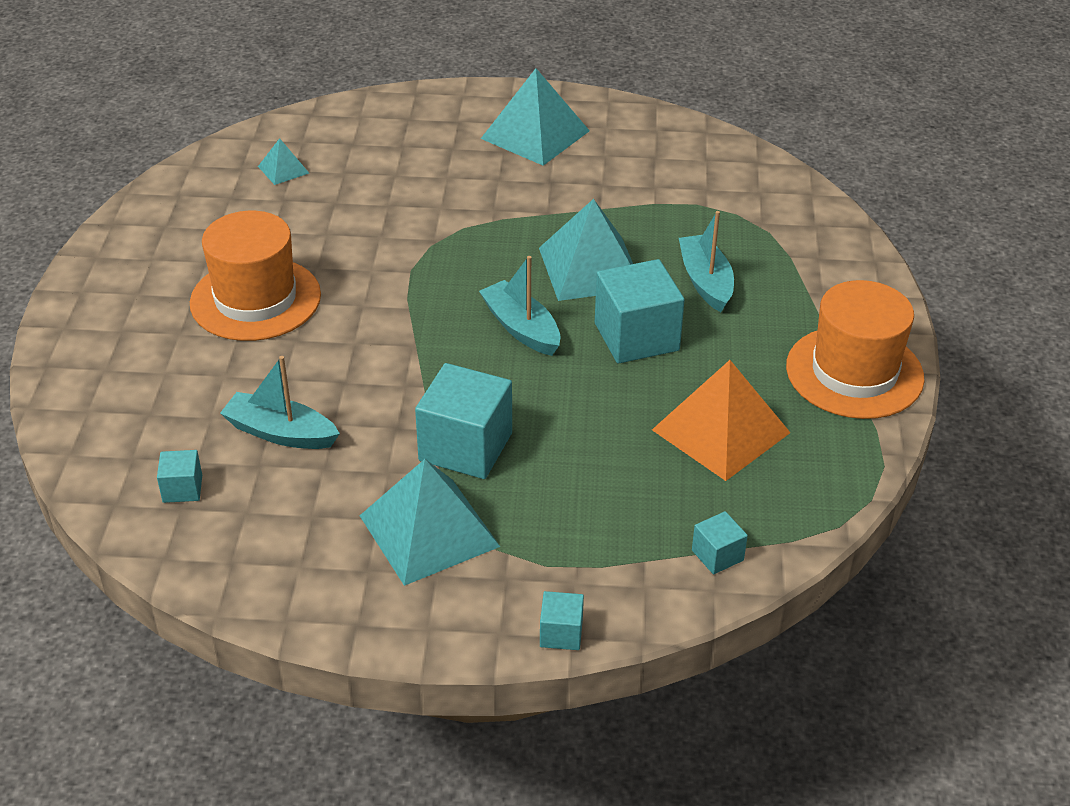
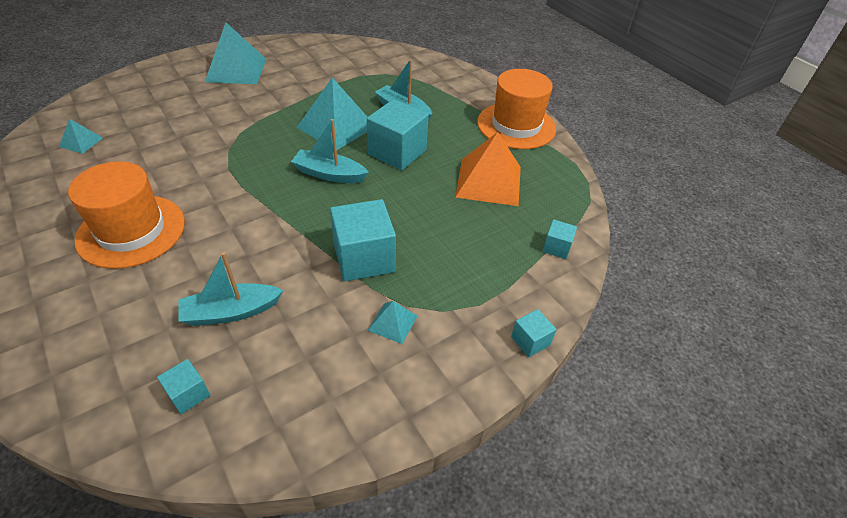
camera: 40 degrees left, 5 degrees up
(428, 530) = (392, 323): turquoise pyramid -> turquoise pyramid, size x0.48

